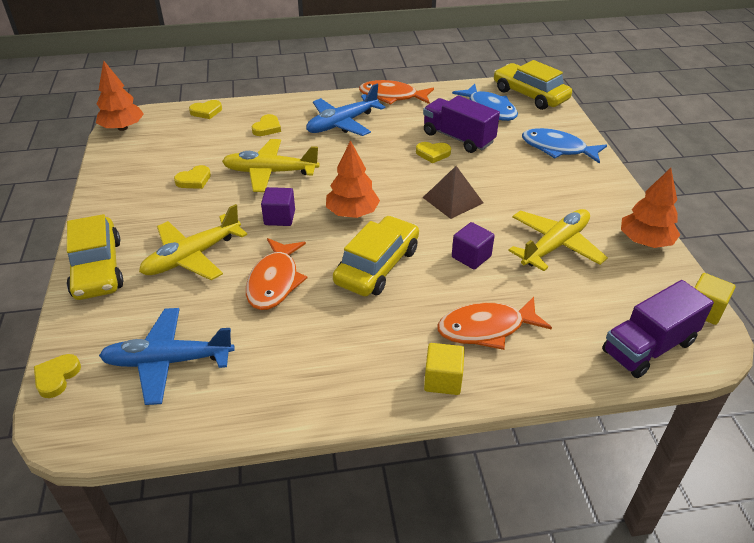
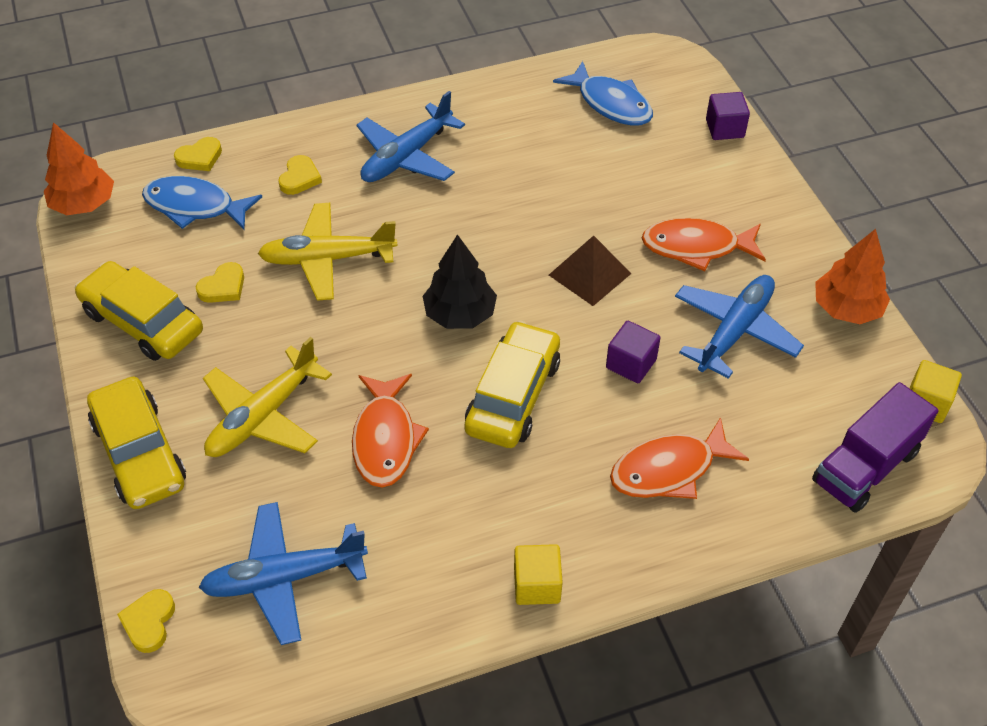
camera: 10 degrees left, 10 degrees up
(279, 217) = (363, 335): purple cube -> purple cube (724, 128)
(352, 213) = (460, 314): orange tree -> black tree
(392, 96) = (466, 96): orange fish -> orange fish (696, 247)
(433, 154) = (547, 196): yellow heart -> none
(443, 380) = (630, 550): yellow cube -> yellow cube (537, 585)
(458, 138) = (576, 164): purple truck -> none
(530, 95) = (663, 70): yellow car -> yellow car (143, 321)
(555, 245) = (734, 331): yellow plane -> blue plane
(557, 149) = (715, 166): blue fish -> blue fish (195, 206)

